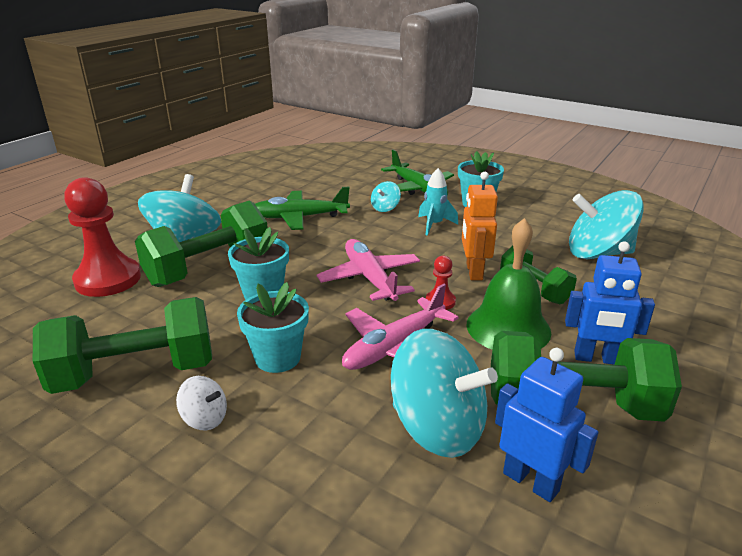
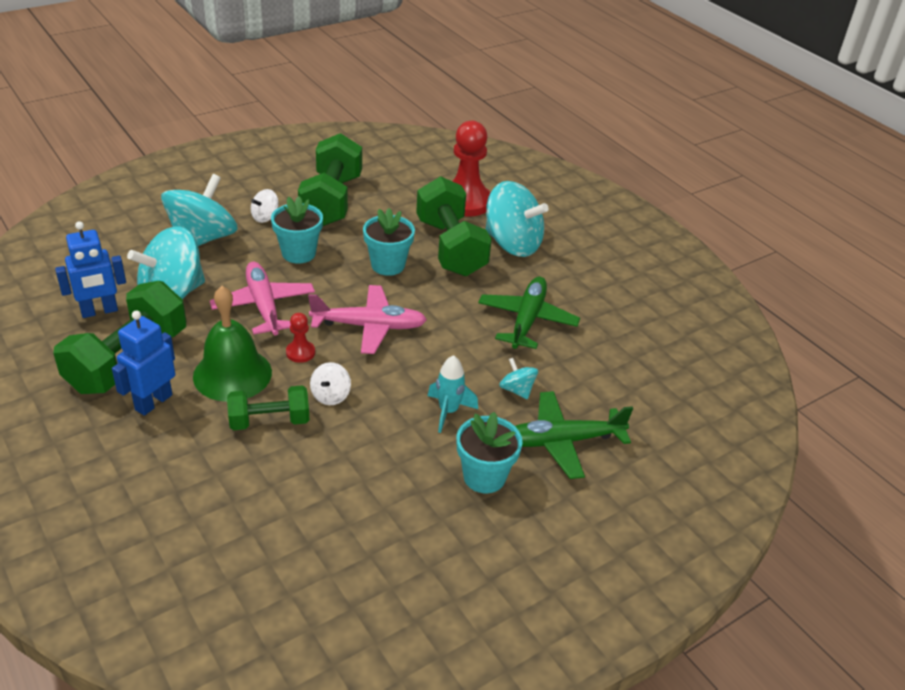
camera: 110 degrees right, 10 degrees up
(474, 272) = (330, 395): orange robot -> white spinning top
(598, 253) = (290, 516): turquoise spinning top -> turquoise spinning top (202, 239)

